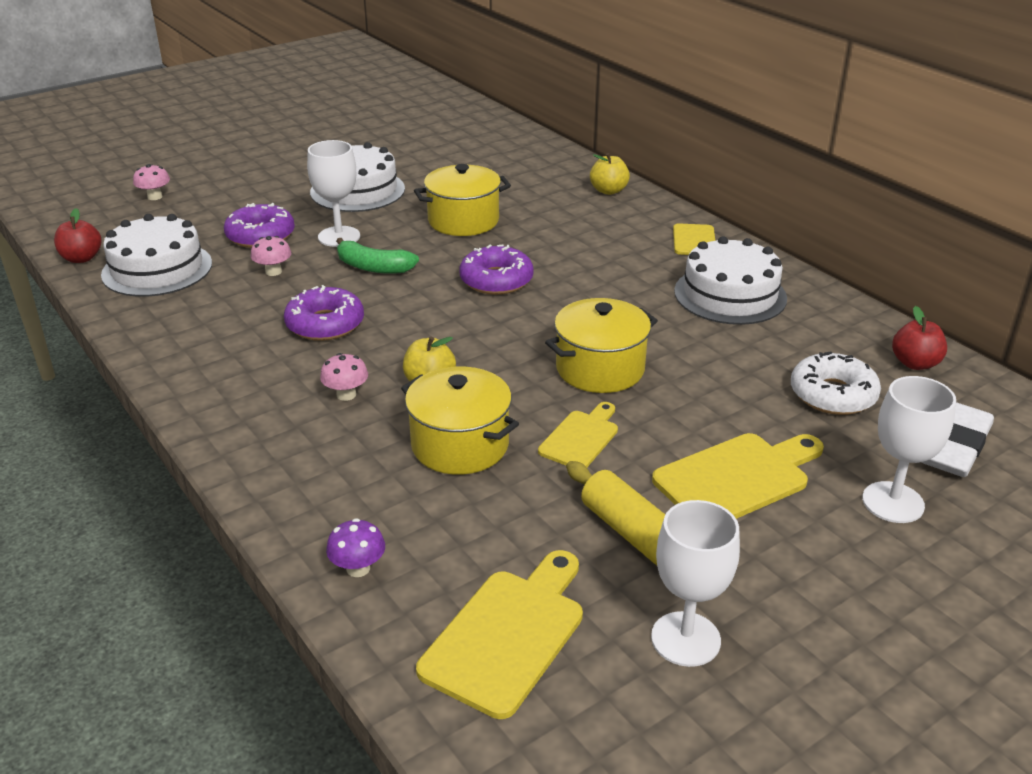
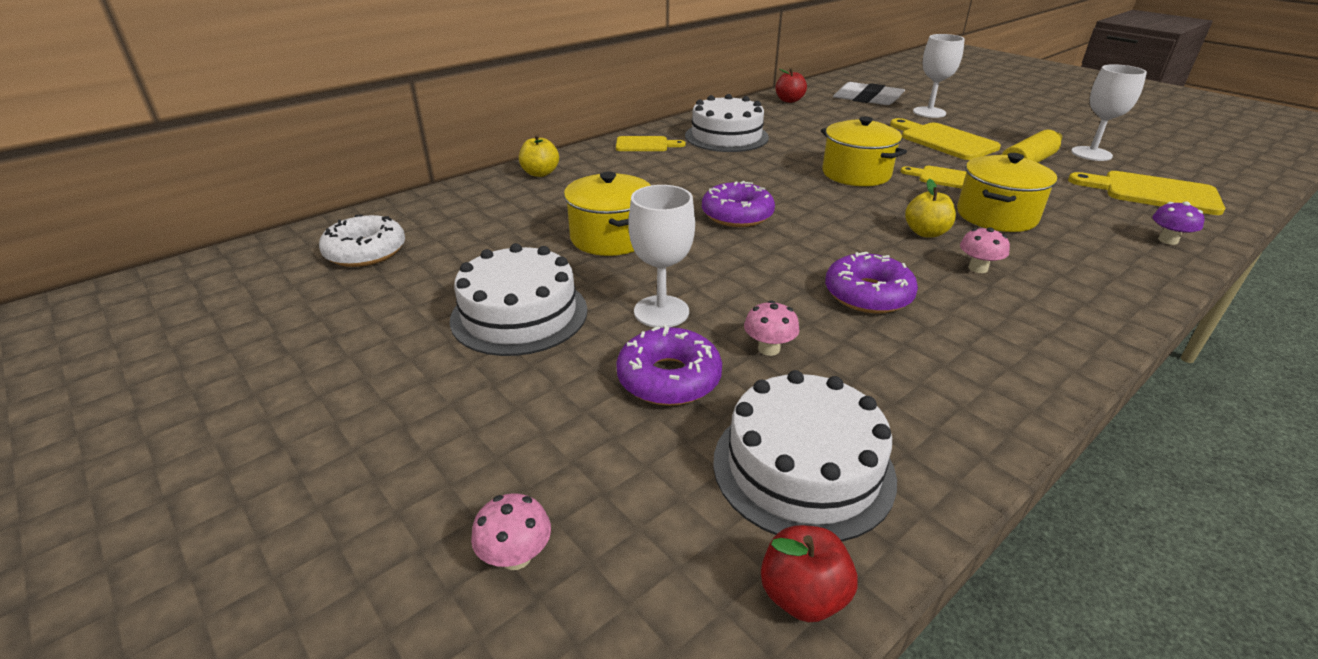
camera: 95 degrees left, 0 degrees up
(373, 267) = (733, 280): green banana -> none
(833, 395) = (837, 118): white donut -> white donut (366, 252)

